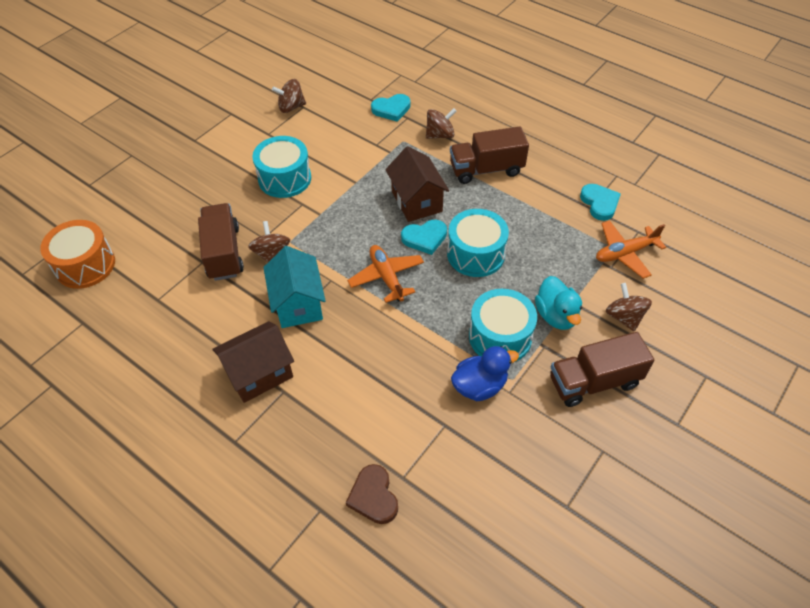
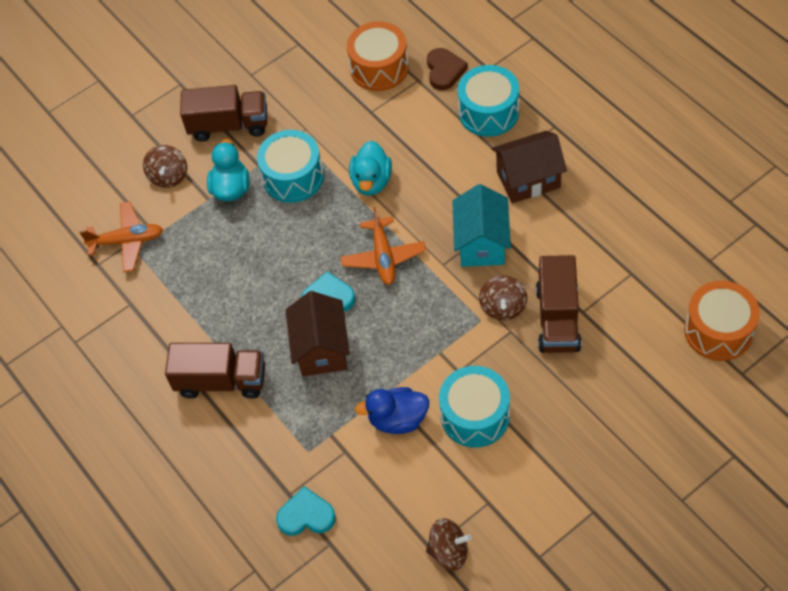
camera: 160 degrees left, 5 degrees up
(419, 345) = (371, 181): none -> turquoise duck
(440, 135) = (256, 451): brown spinning top -> none
(454, 486) = (379, 68): none -> orange drum
(476, 254) = (280, 267): turquoise drum -> turquoise drum (488, 112)
(479, 386) = (329, 137): blue duck -> blue duck (397, 419)
(599, 203) = (116, 307): turquoise heart -> none

